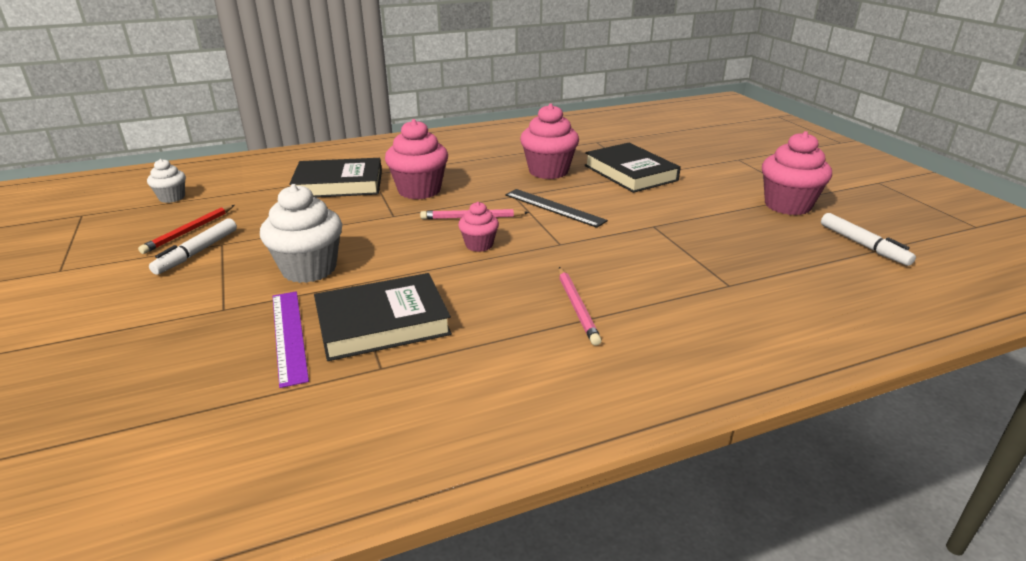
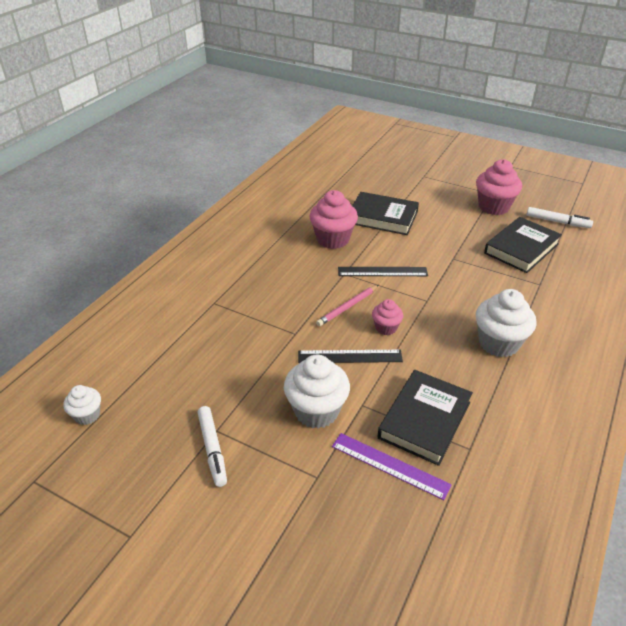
camera: 40 degrees left, 10 degrees up
(189, 231) = (169, 436): red pencil -> none
(339, 184) = (207, 326): black book -> black book (521, 248)
(407, 249) = (350, 356): none -> black ruler
(419, 190) = (276, 301): pink cupcake -> none
(577, 307) = (498, 343): pink pencil -> white cupcake

